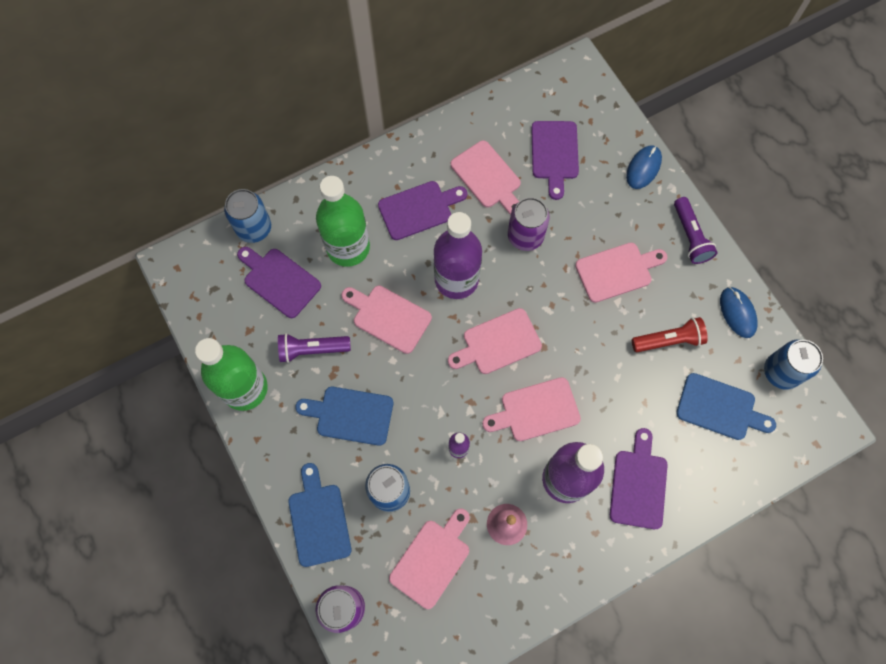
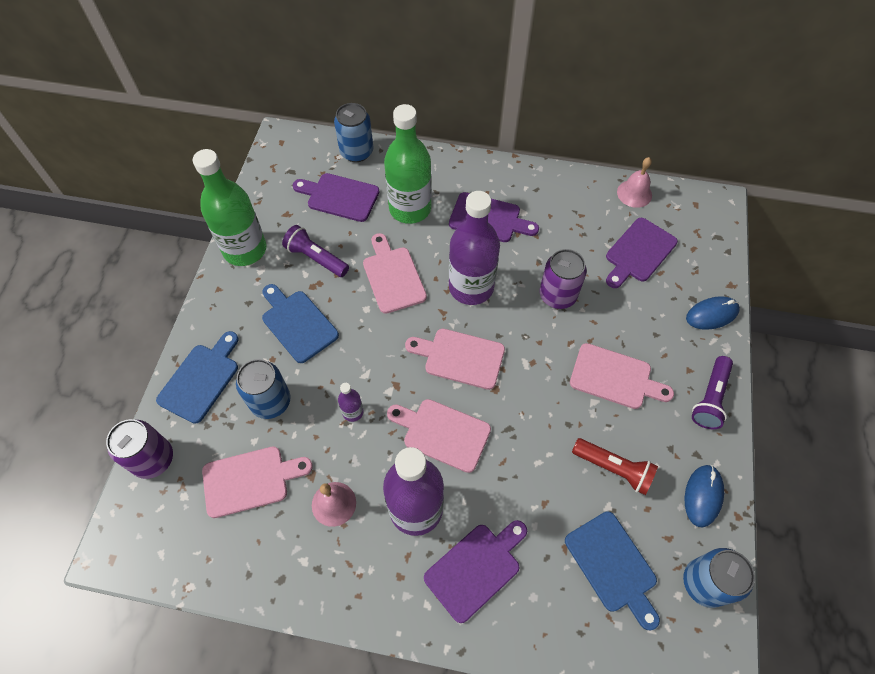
camera: 40 degrees right, 10 degrees down
(279, 281) = (339, 197): purple cutting board -> purple cutting board turned 60 degrees counterclockwise
(488, 177) = (565, 233): pink cutting board -> none
(511, 103) = (634, 193): none -> pink bell

